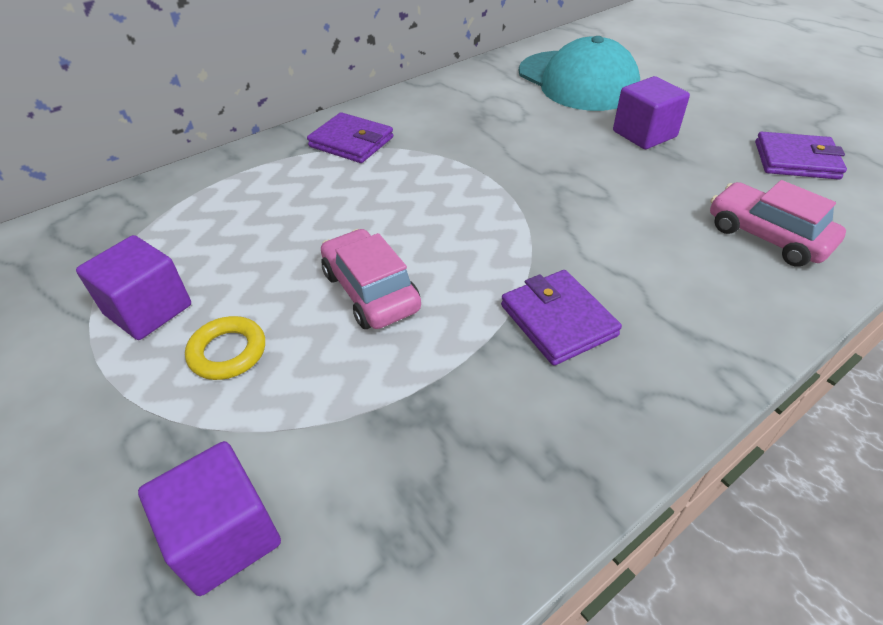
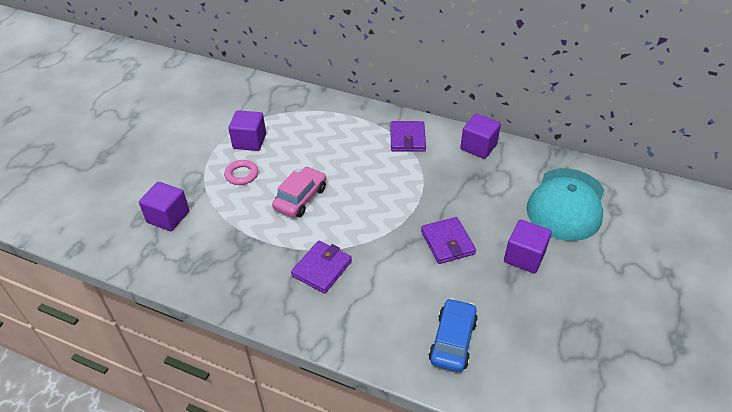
camera: 60 degrees right, 0 degrees up
(228, 352) = (241, 175): yellow ring -> pink ring
(428, 98) = (478, 147): none -> purple cube
(767, 236) = (452, 341): pink car -> blue car
(796, 160) = (559, 344): purple wallet -> purple wallet (447, 242)

